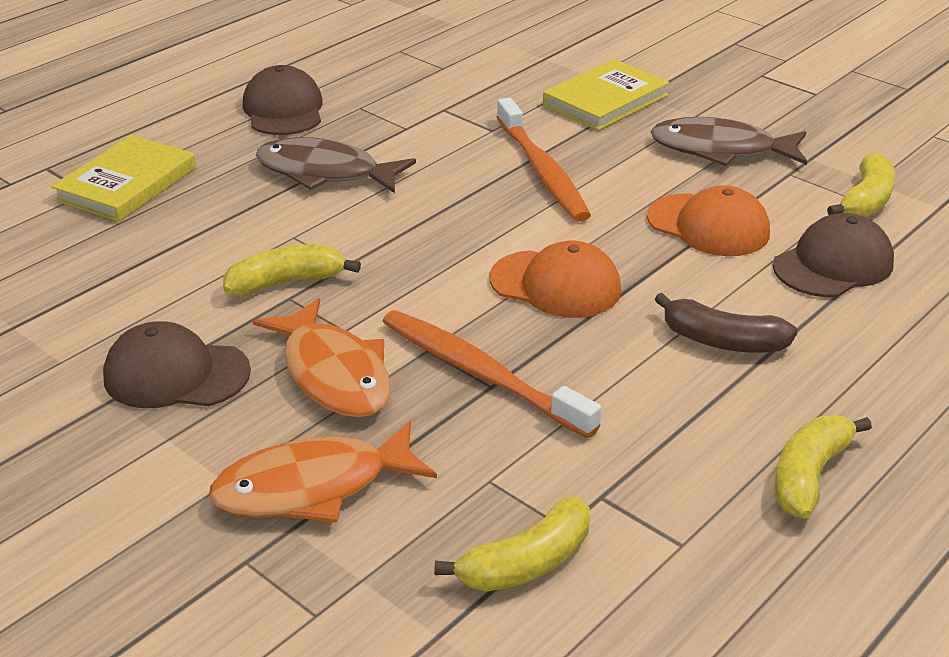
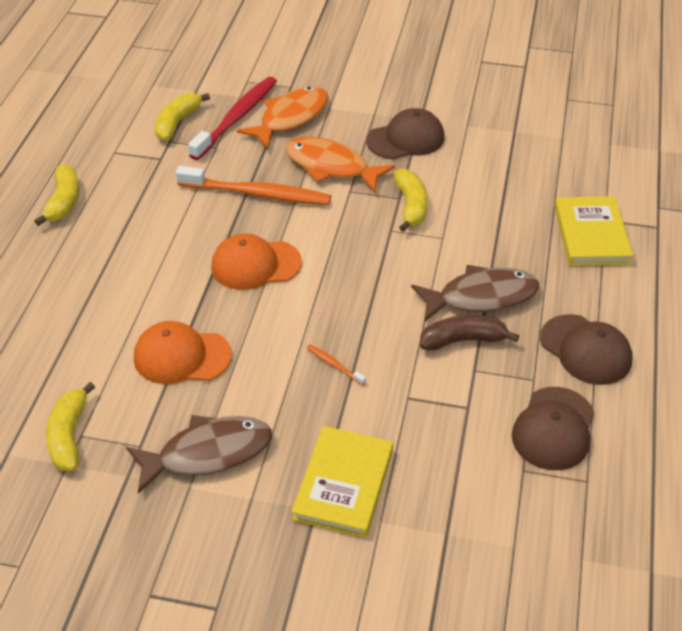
camera: 150 degrees right, 10 degrees up
(286, 282) = (411, 206): yellow banana -> yellow banana turned 45 degrees counterclockwise
(409, 527) = (236, 118): none -> red toothbrush
(542, 170) = (334, 365): orange toothbrush -> orange toothbrush, size x0.41
(722, 341) = (135, 262): brown banana -> brown banana (463, 340)
(833, 264) = (81, 353): brown cap -> brown cap (553, 428)

